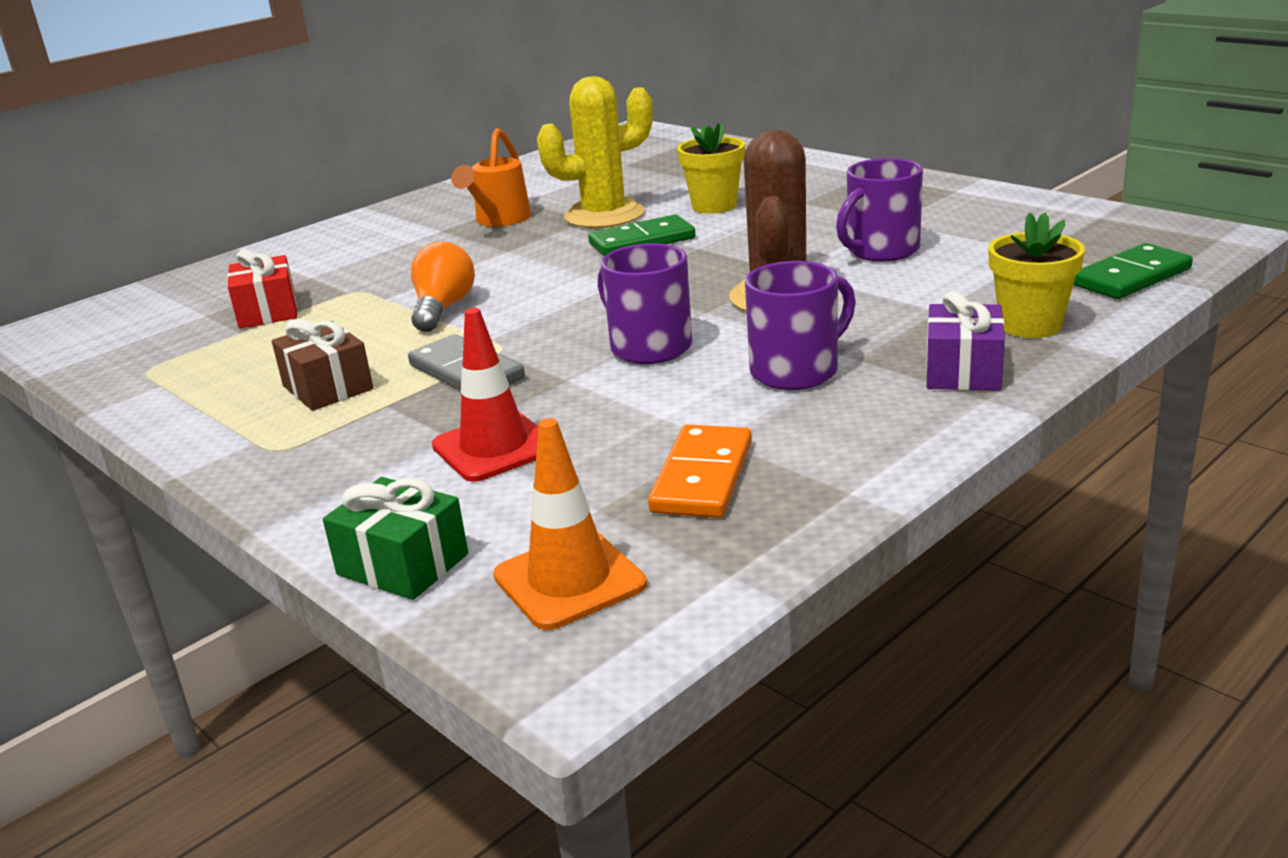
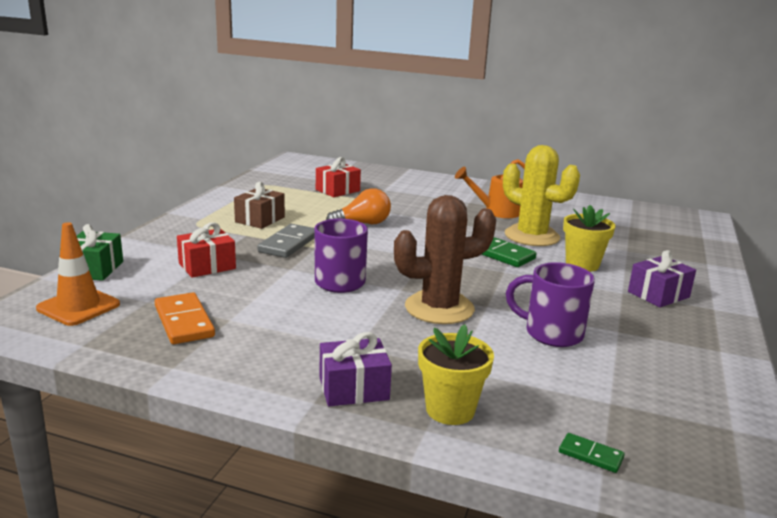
camera: 60 degrees right, 5 degrees down
(494, 447) = (207, 266): red traffic cone -> red gift
(702, 477) = (184, 322): orange domino -> orange domino turned 75 degrees clockwise
(797, 371) = (328, 330): purple mug -> none
(819, 188) = (658, 294): none -> purple gift
(1131, 277) = (590, 455): green domino -> green domino, size x0.53

